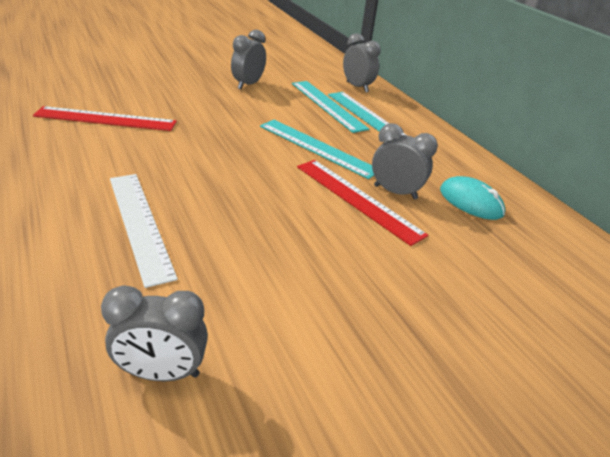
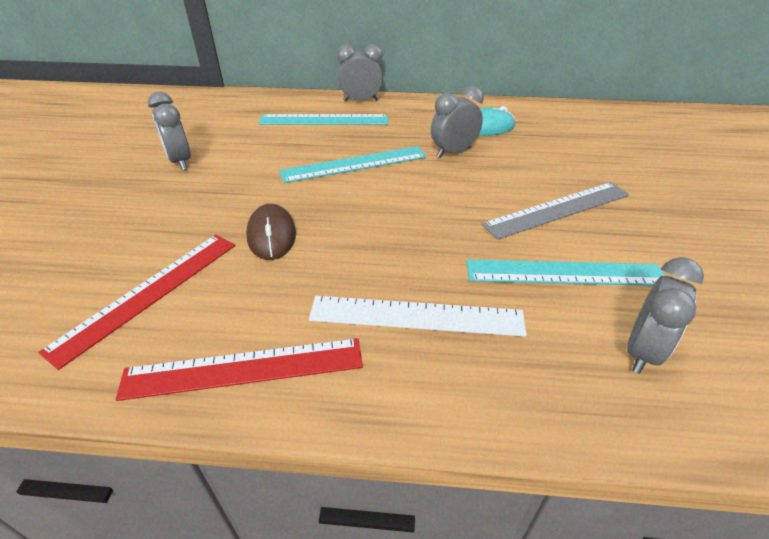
camera: 55 degrees left, 5 degrees up
(192, 140) = (271, 235): none -> brown mouse
(327, 105) = (279, 132): turquoise ruler -> turquoise ruler (564, 273)
(357, 87) = (260, 104): grey clock -> grey clock (361, 100)
(357, 199) = (452, 173): red ruler -> red ruler (244, 368)
(361, 278) = (557, 209): none -> grey ruler

